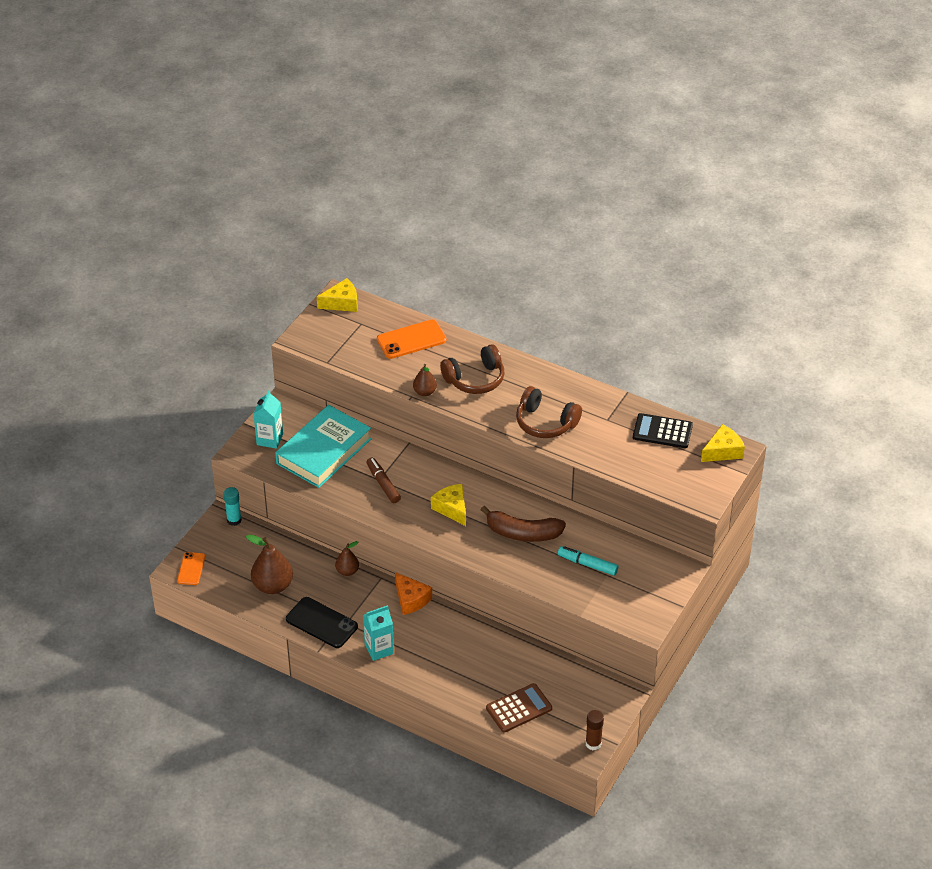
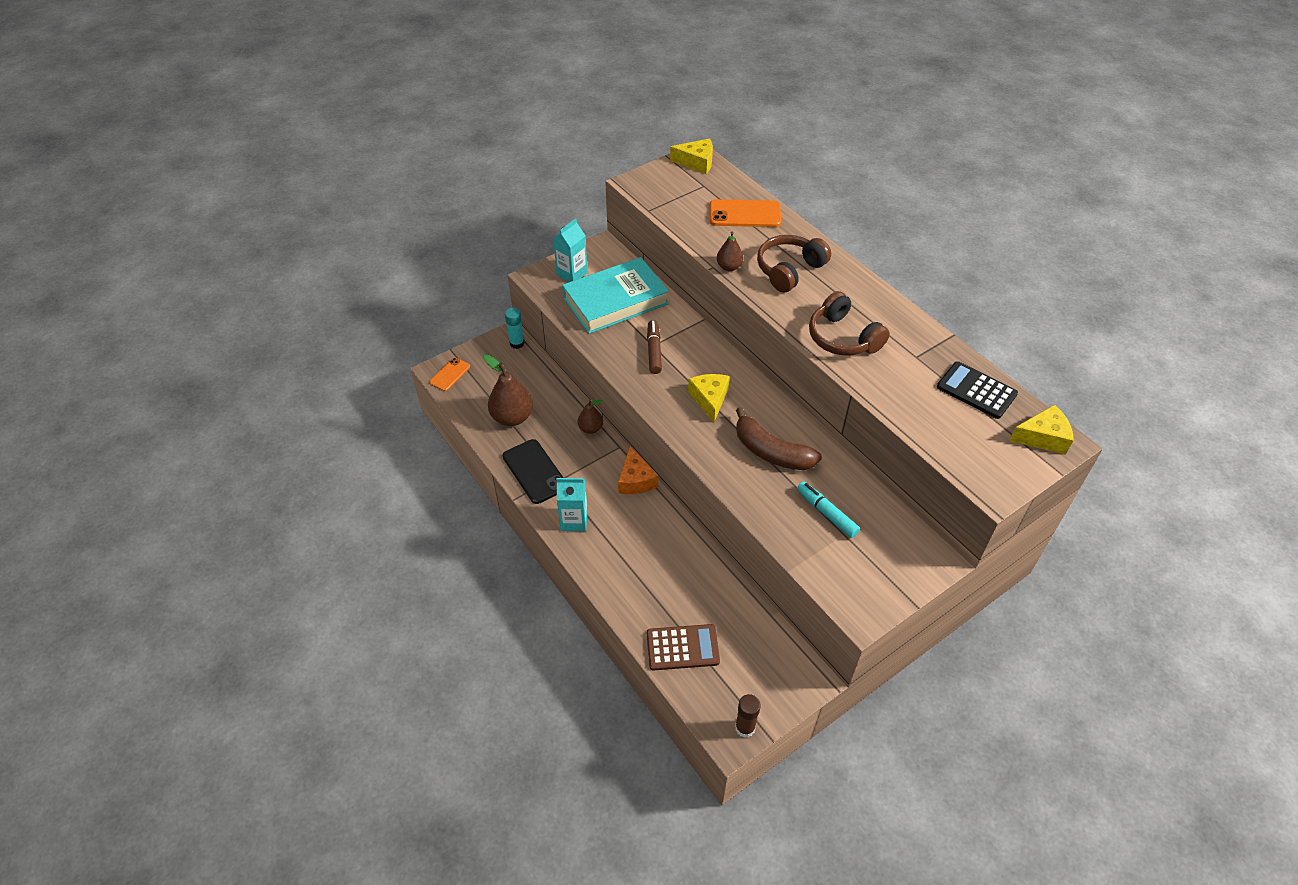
camera: 25 degrees right, 5 degrees up
(475, 379) = (789, 270): brown headphones -> brown headphones turned 135 degrees clockwise

